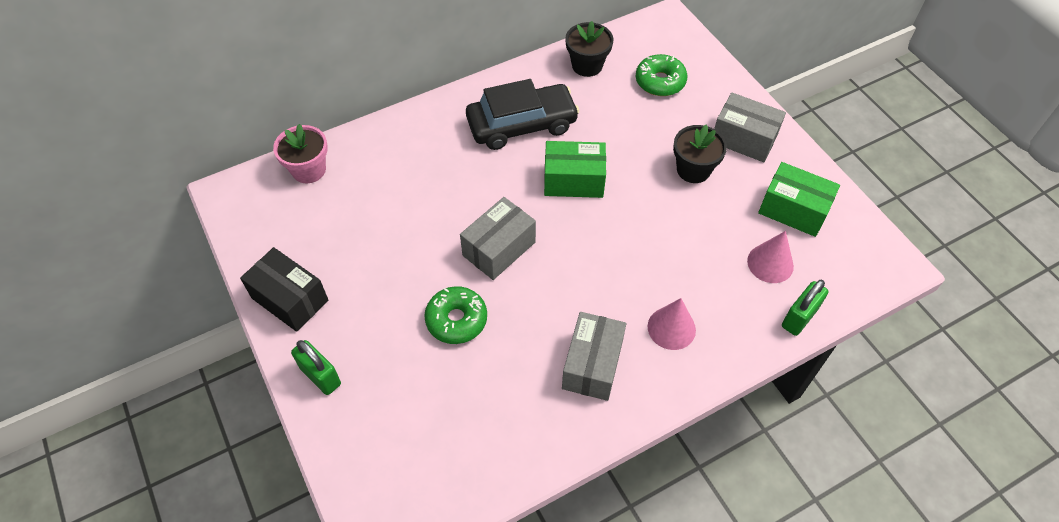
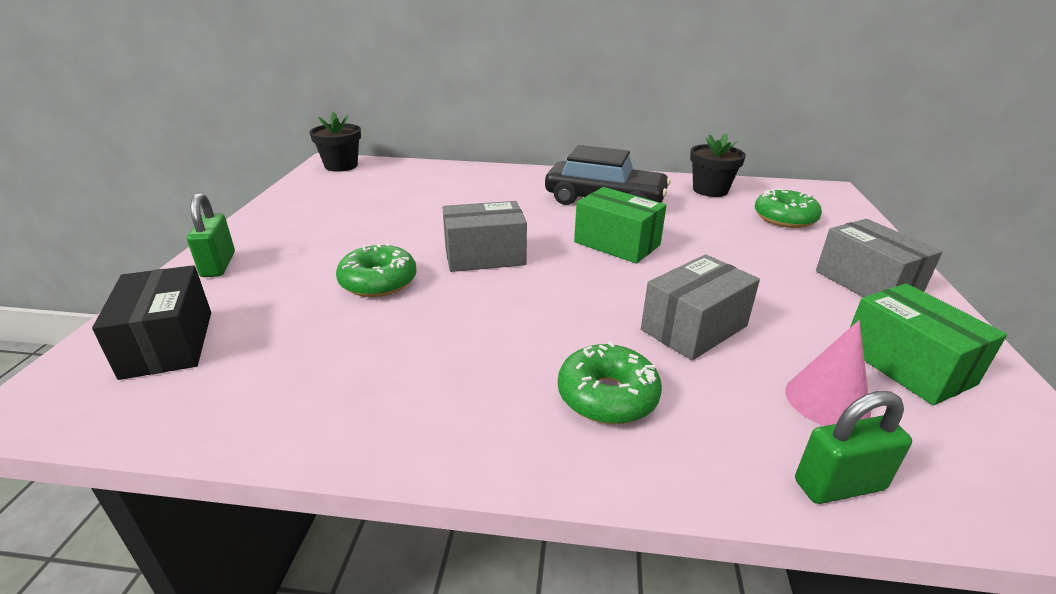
camera: 35 degrees right, 25 degrees down
(290, 299) = (277, 218): black box -> black box (168, 344)
(309, 170) = (400, 170): pink flower pot -> none
(592, 365) = (464, 379): grey box -> grey box (694, 328)
(671, 328) = (607, 396): pink cone -> green donut
(693, 170) = (772, 282): black flower pot -> black flower pot (341, 166)

